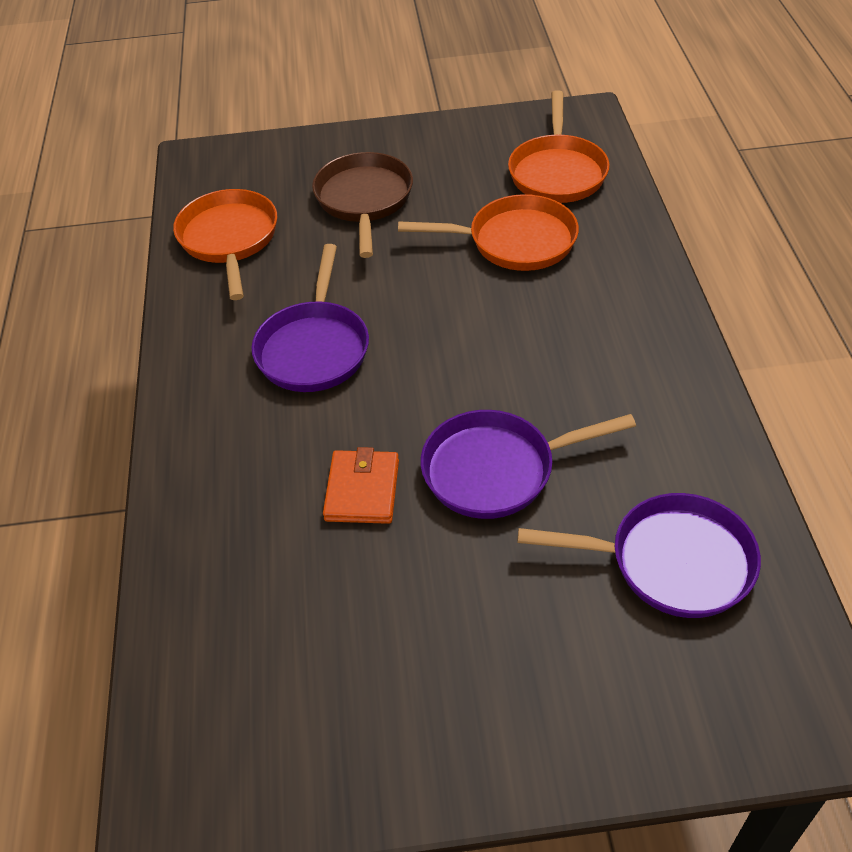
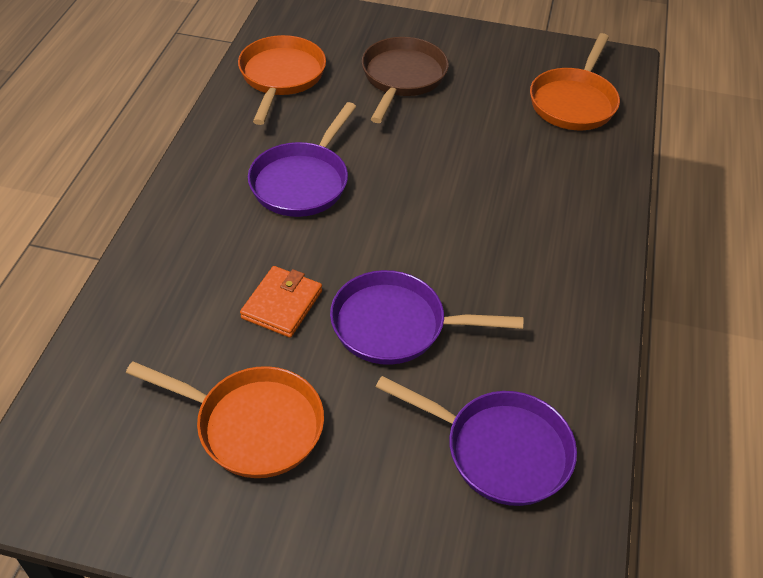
camera: 15 degrees right, 0 degrees up
(515, 241) = (508, 148): orange pan -> orange pan (252, 425)

